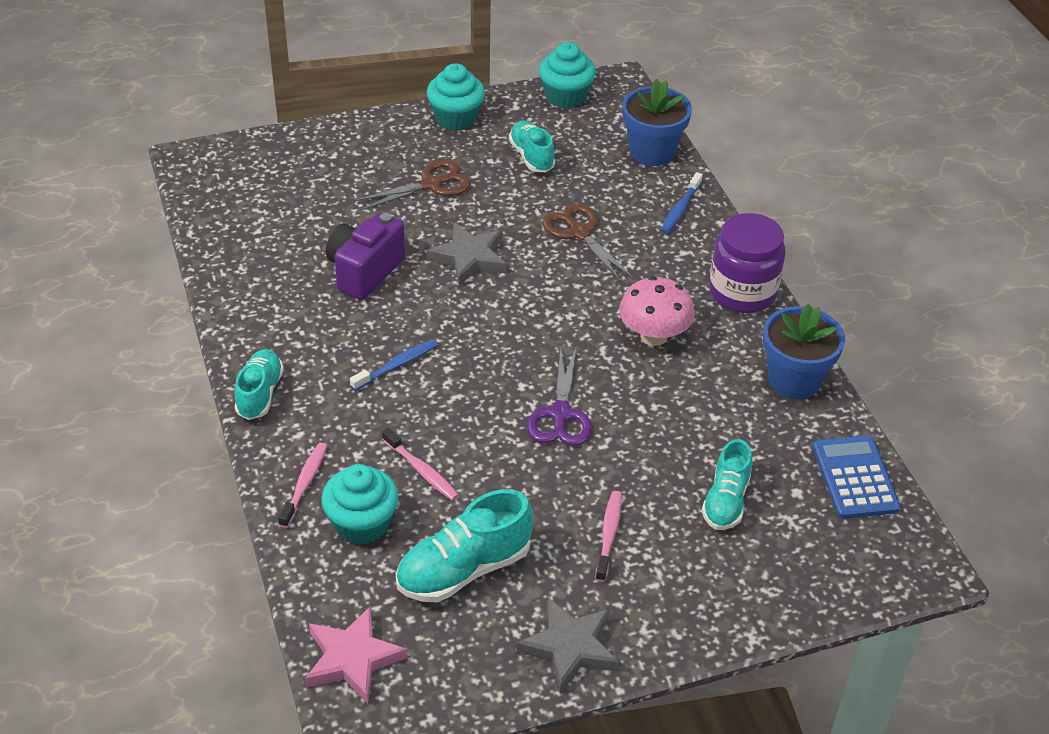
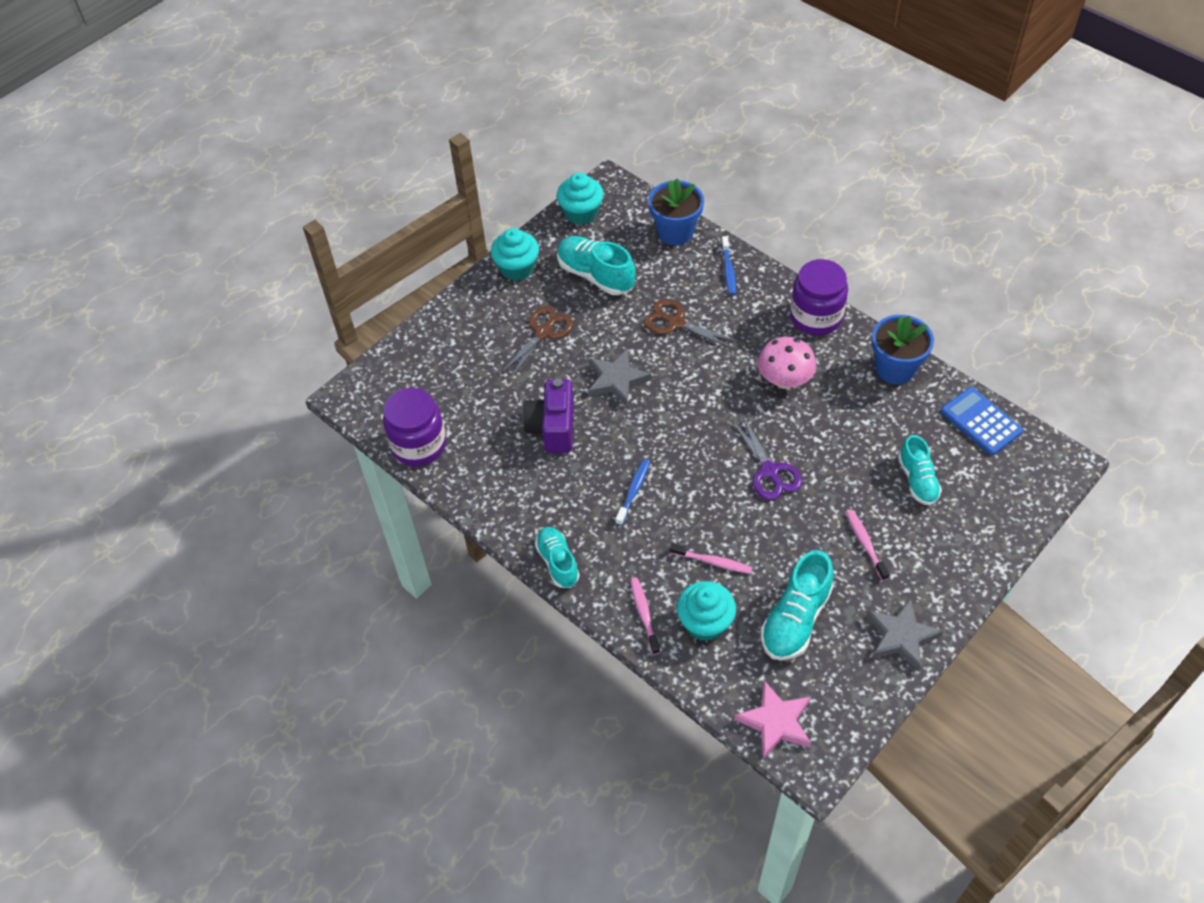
camera: 25 degrees left, 10 degrees up
(219, 228) = (419, 445): none -> purple jar
(531, 156) = (595, 275): turquoise shoe -> turquoise shoe, size x1.51

